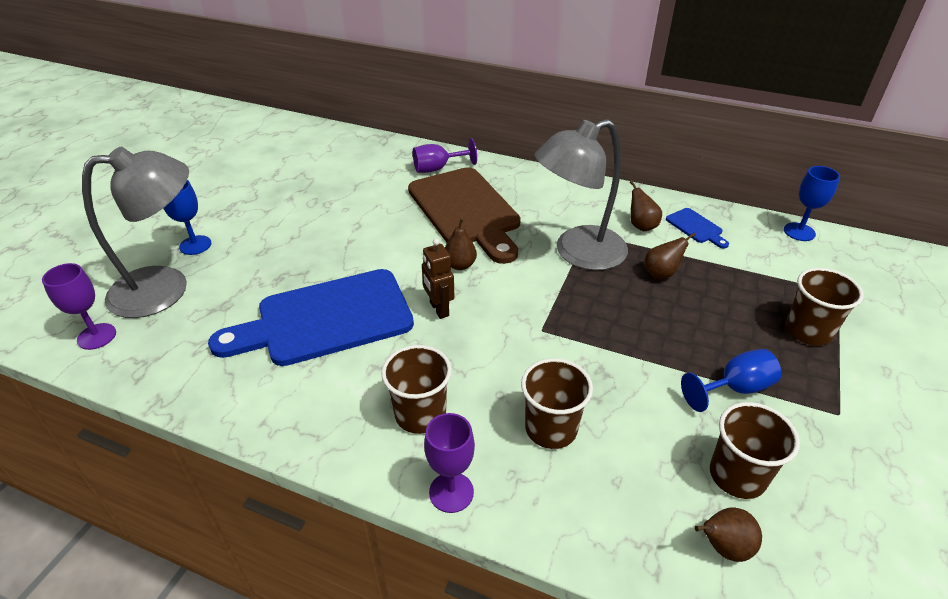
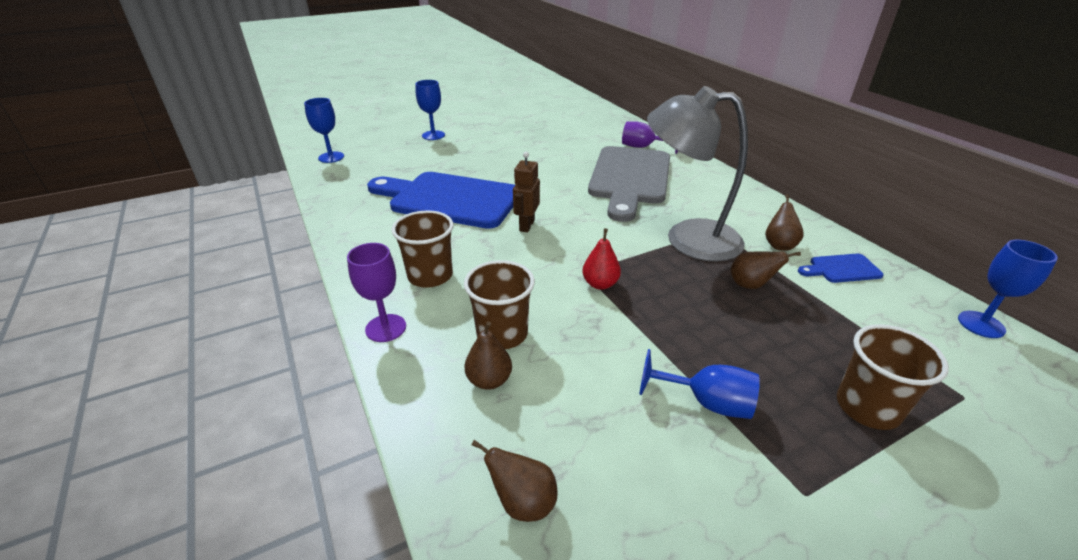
camera: 40 degrees right, 5 degrees down
(96, 336) = (331, 157): purple goblet -> blue goblet
(166, 288) = (390, 149): grey lamp -> none
(460, 265) = (578, 207): brown pear -> brown pear (489, 380)
(466, 210) = (629, 178): brown cutting board -> grey cutting board
(566, 334) = (600, 284): none -> red pear
(696, 227) = (841, 269): blue cutting board -> blue cutting board turned 75 degrees clockwise
(737, 475) = (612, 464): brown cup -> none

